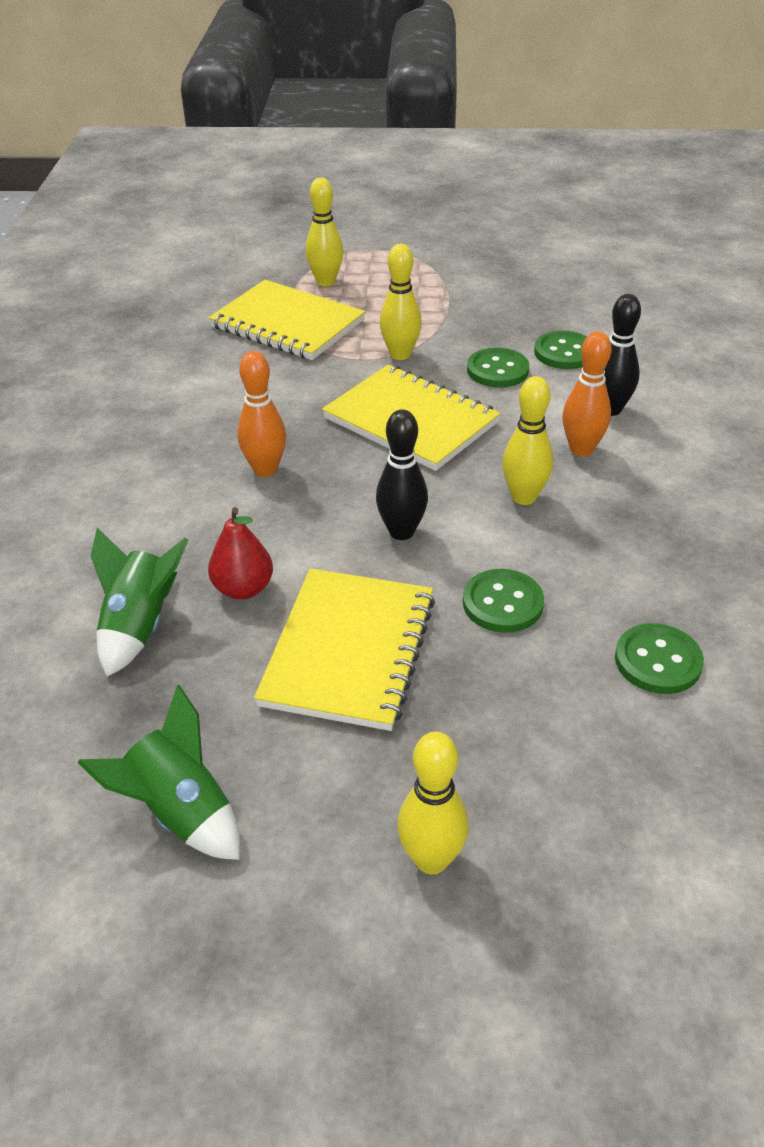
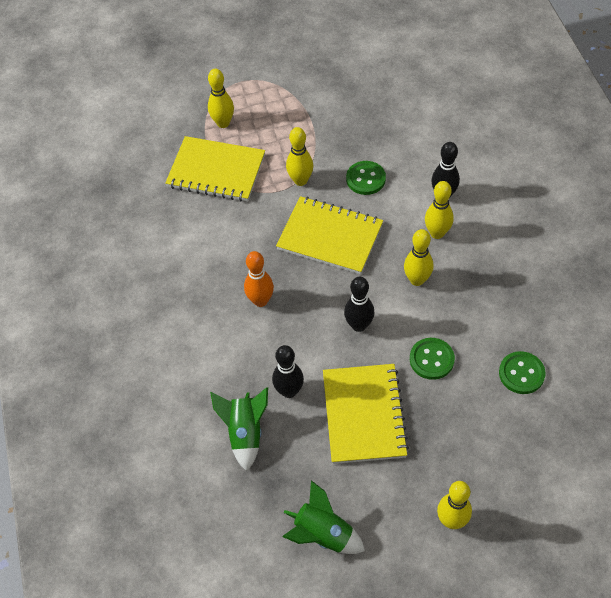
camera: 15 degrees left, 15 degrees up
(243, 589) = (289, 391): red pear -> black bowling pin
(564, 352) = (401, 152): green button -> none
(581, 449) = (437, 233): orange bowling pin -> yellow bowling pin

